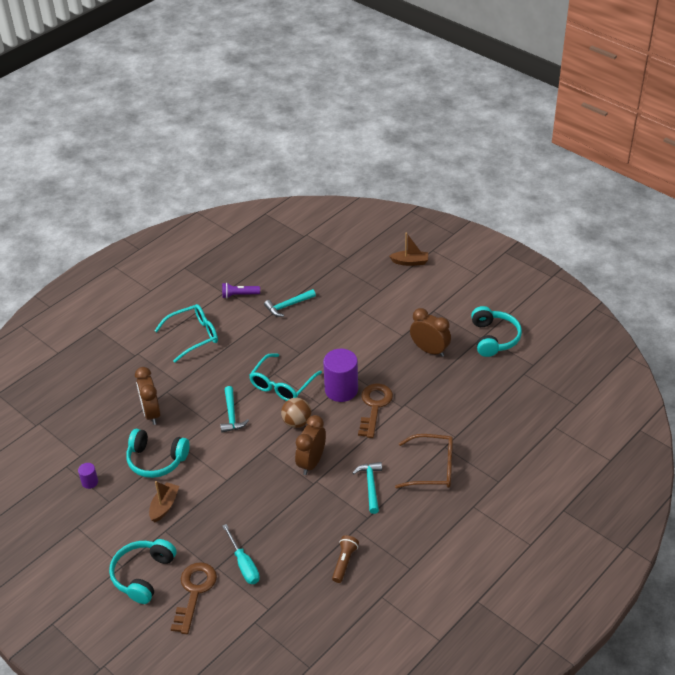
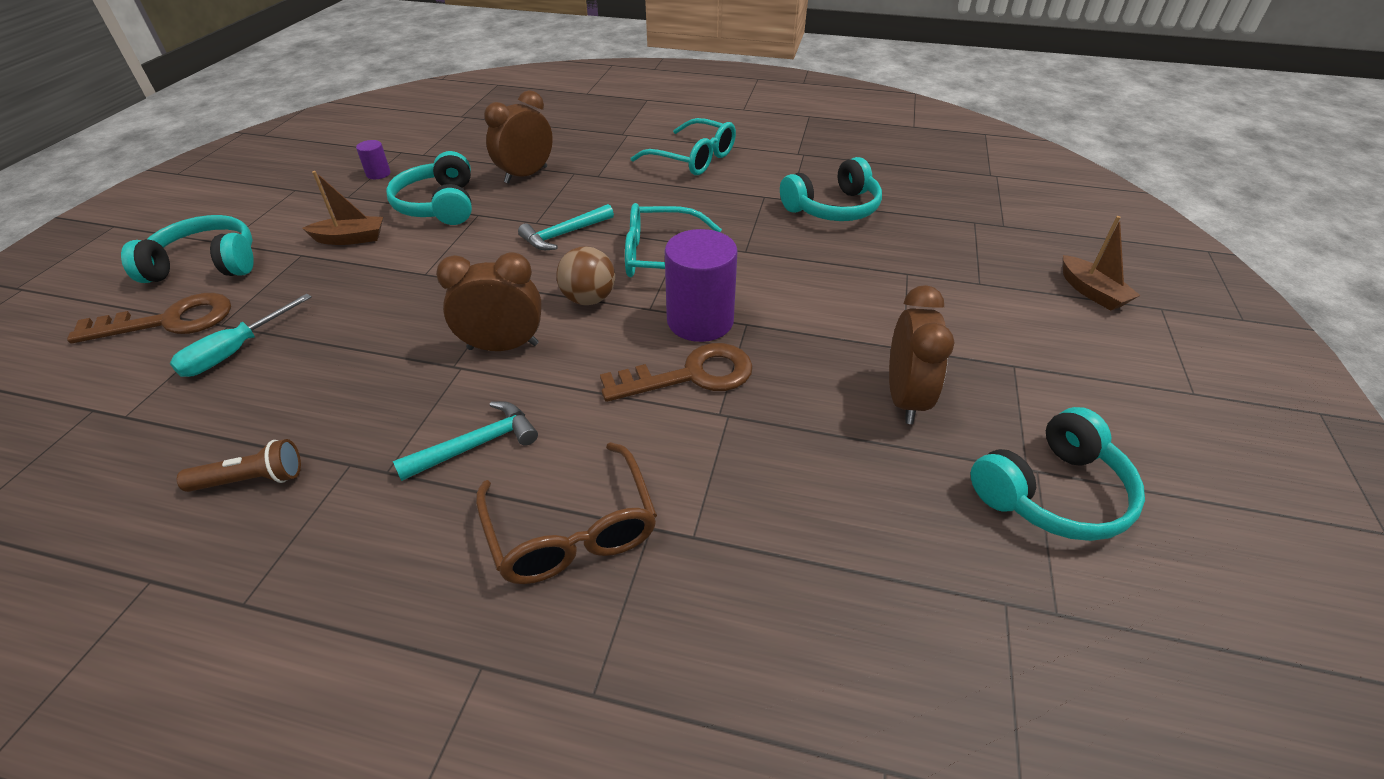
camera: 60 degrees right, 0 degrees up
(239, 295) = (807, 165): purple flashlight -> none
(288, 306) = (833, 208): turquoise hammer -> turquoise headphones

